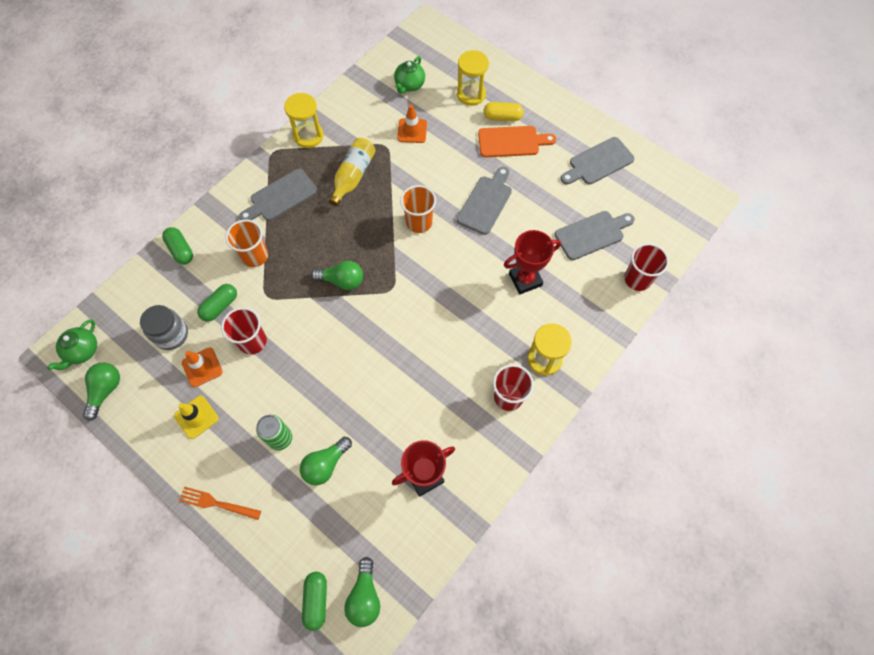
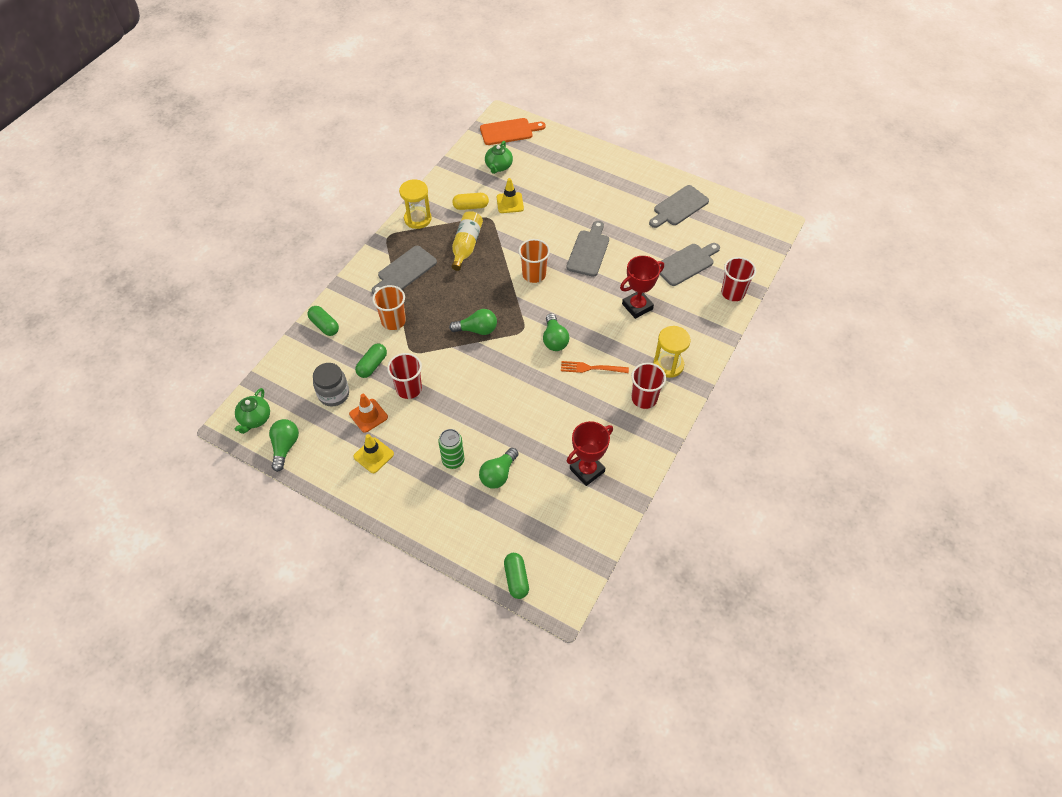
camera: 10 degrees left, 10 degrees down
(216, 503) = (409, 519): orange fork -> orange fork (591, 368)
(364, 596) = (557, 569): green light bulb -> green light bulb (554, 339)
(412, 131) = (510, 203): orange traffic cone -> yellow traffic cone
(471, 94) = (555, 167): yellow hourglass -> none
(502, 117) = (587, 182): yellow capsule -> yellow capsule (471, 206)
(511, 142) = (600, 200): orange cutting board -> orange cutting board (509, 131)

